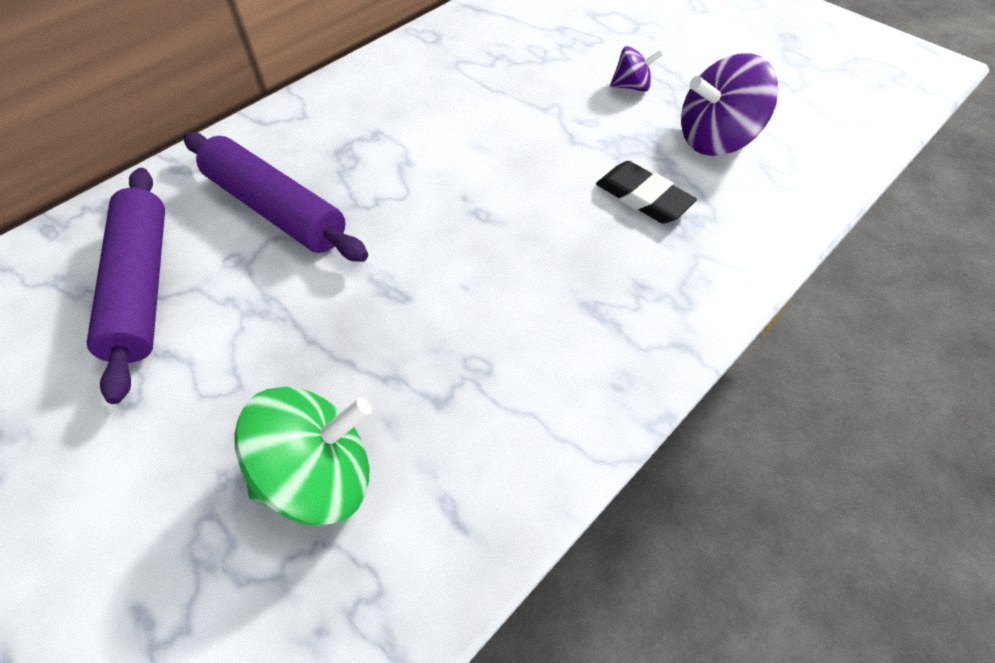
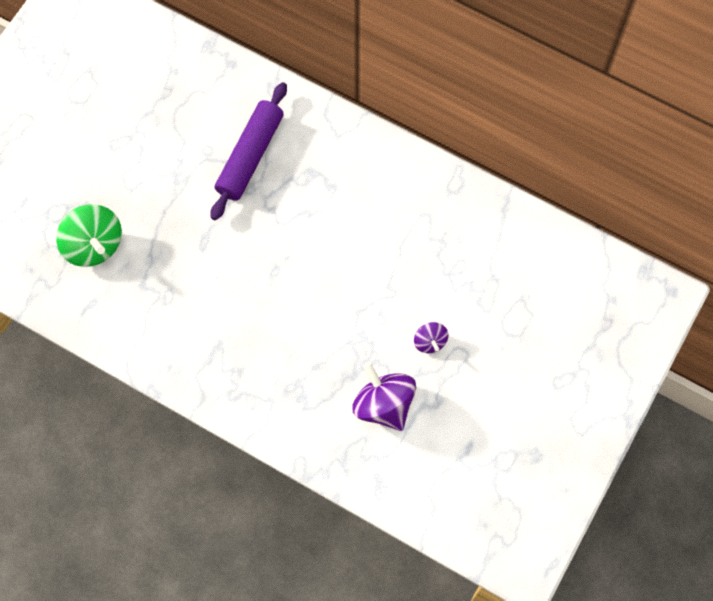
camera: 75 degrees right, 15 degrees up
(142, 287) = (178, 115): purple rolling pin -> none
(643, 197) = (313, 363): black eraser -> none

